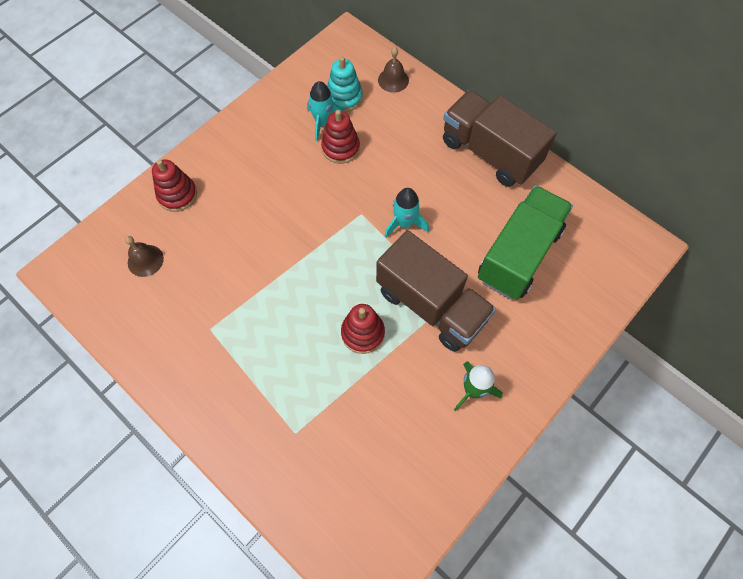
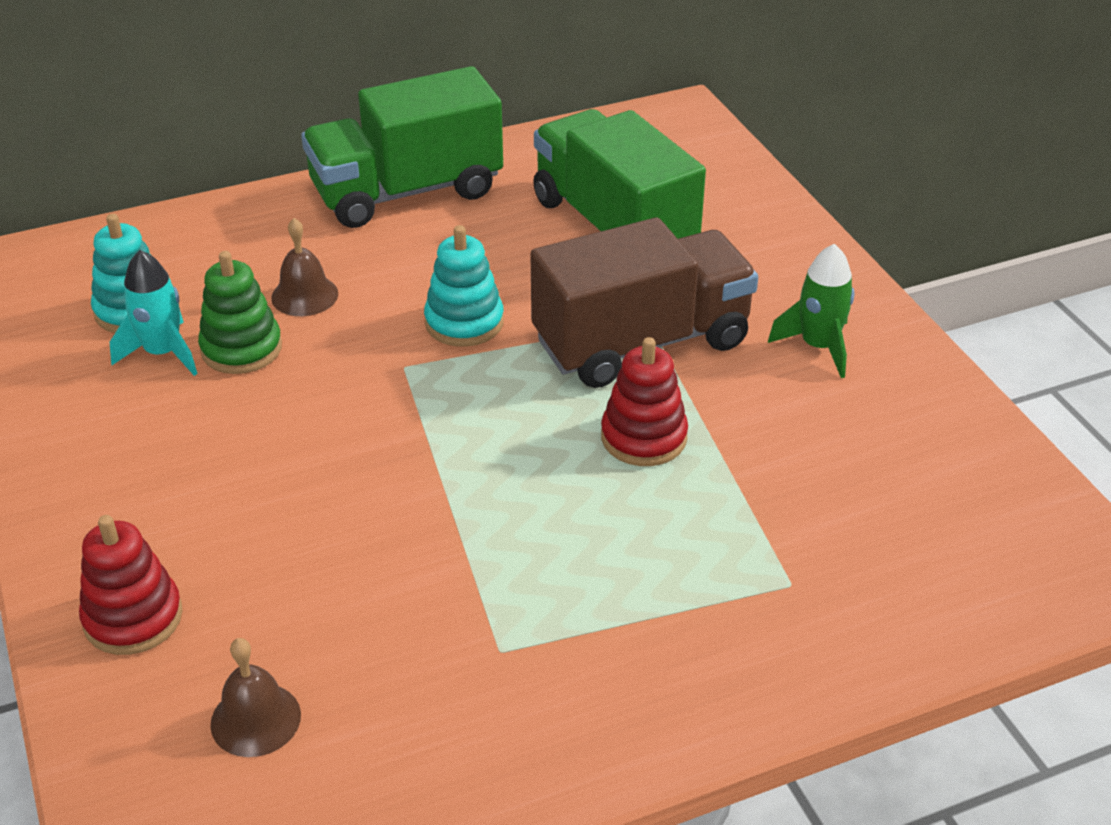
camera: 65 degrees left, 25 degrees down
(340, 148) = (241, 349): red stacking toy -> green stacking toy
(393, 80) = (158, 243): brown bell -> brown bell (304, 295)
(404, 223) = (464, 322): turquoise rocket -> turquoise stacking toy
(490, 153) = (407, 192): brown truck -> green truck

